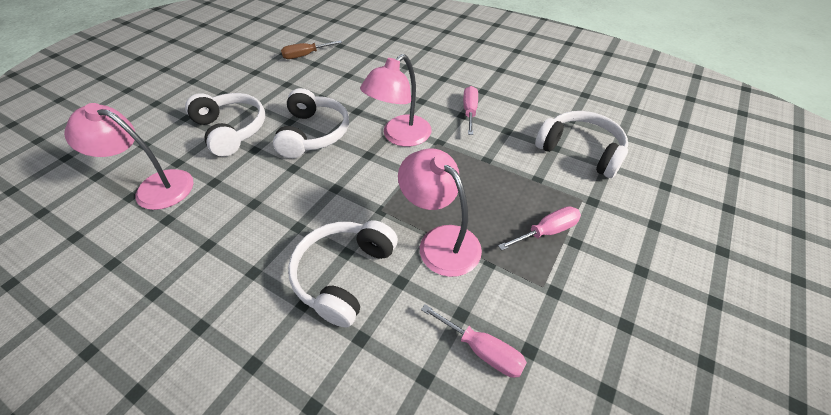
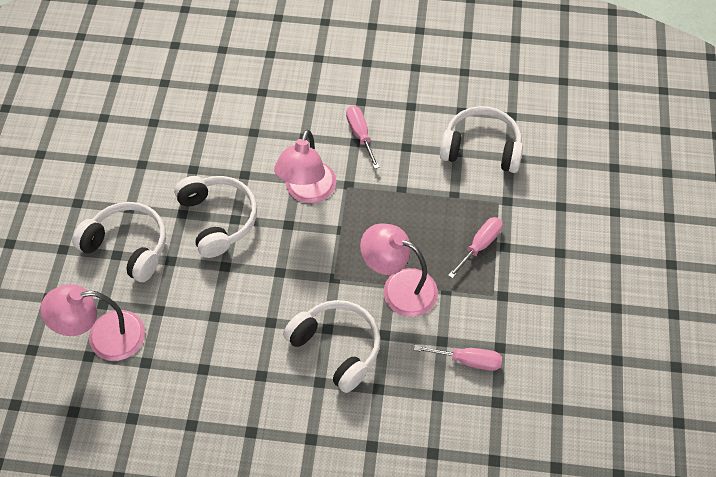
camera: 25 degrees left, 10 degrees up
(305, 55) = (133, 113): brown screwdriver -> none
(344, 275) = (337, 347): white headphones -> white headphones turned 135 degrees clockwise

